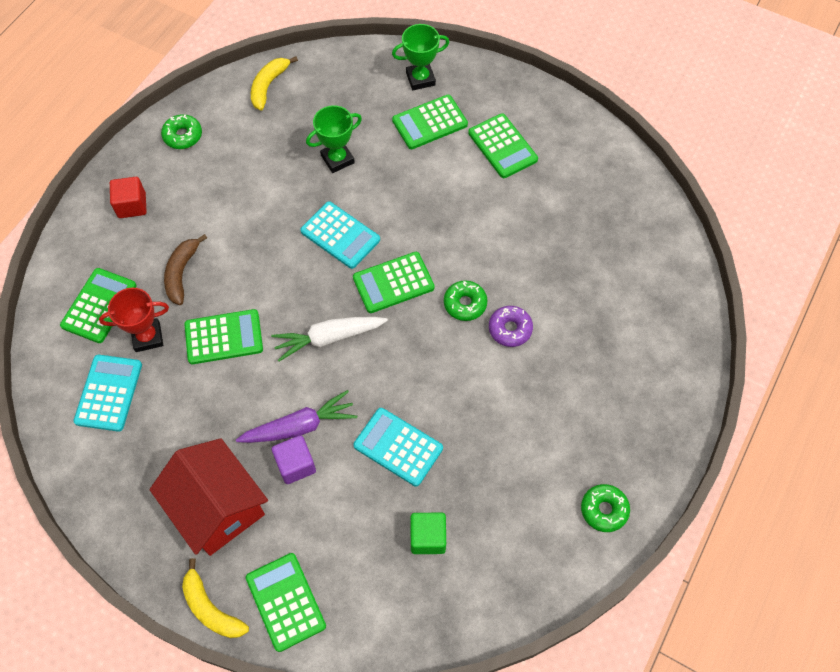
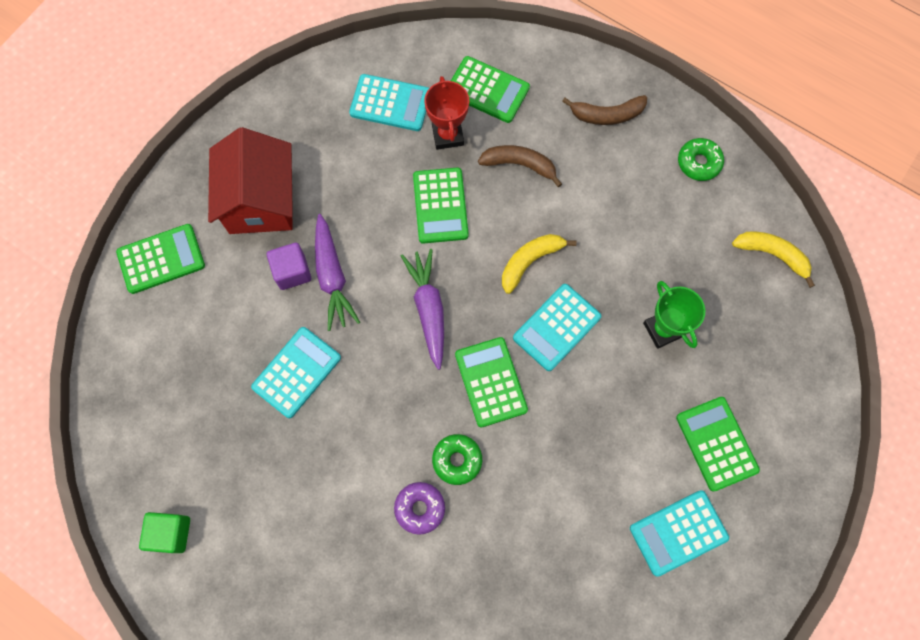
camera: 95 degrees right, 10 degrees up
(132, 205) = (606, 115): red cube -> brown banana
(211, 608) = (168, 195): yellow banana -> yellow banana (530, 261)
(217, 507) = (260, 200): red house -> red house turned 60 degrees counterclockwise
(328, 338) = (428, 309): white carrot -> purple carrot
(420, 79) = (786, 438): green trophy -> none
(428, 537) = (198, 394): green cube -> green cube (171, 533)
(502, 146) = (678, 533): green calculator -> turquoise calculator
(604, 510) = (195, 583): green donut -> none

